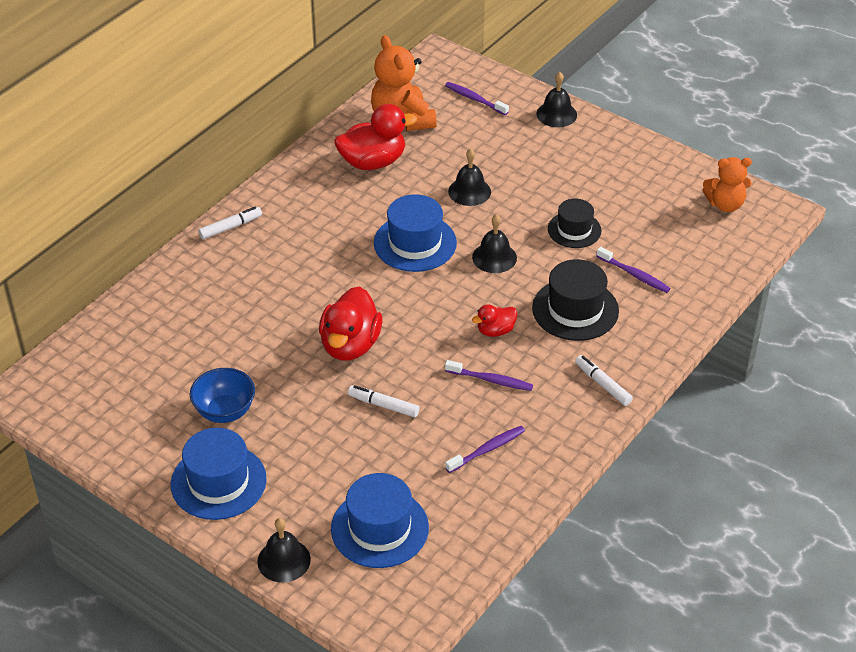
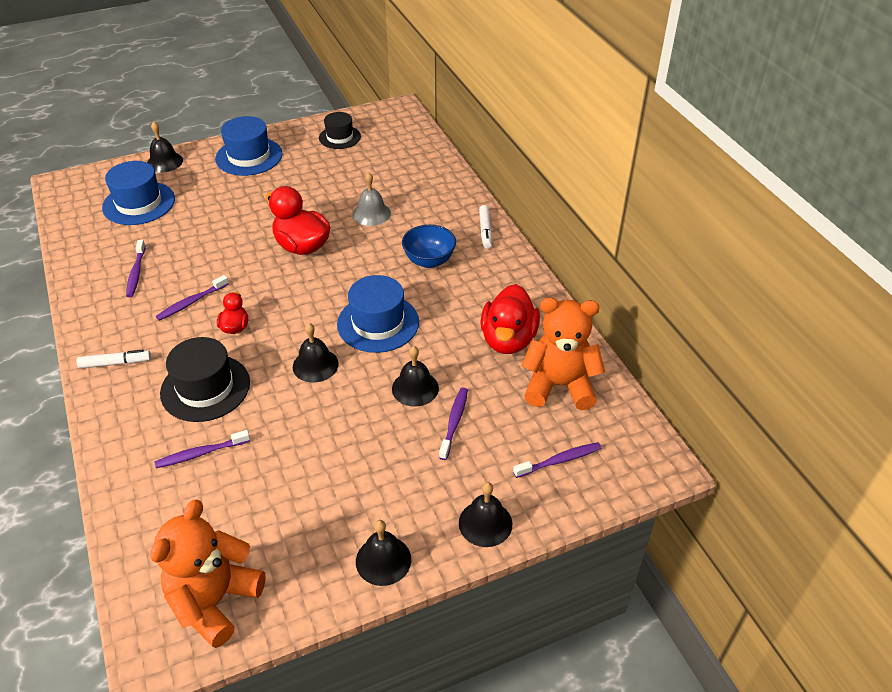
camera: 120 degrees right, 0 degrees up
(225, 411) = (301, 174): blue bowl -> blue bowl (429, 261)
(259, 319) = (371, 213): none -> grey bell
(383, 405) = (230, 241): white marker -> none
(485, 158) = (454, 422): none -> purple toothbrush
(574, 230) = (298, 440): black hat -> black hat (339, 137)
(625, 146) = (383, 560): none -> black bell
(725, 204) = (214, 601): orange teddy bear -> orange teddy bear, size x1.52

